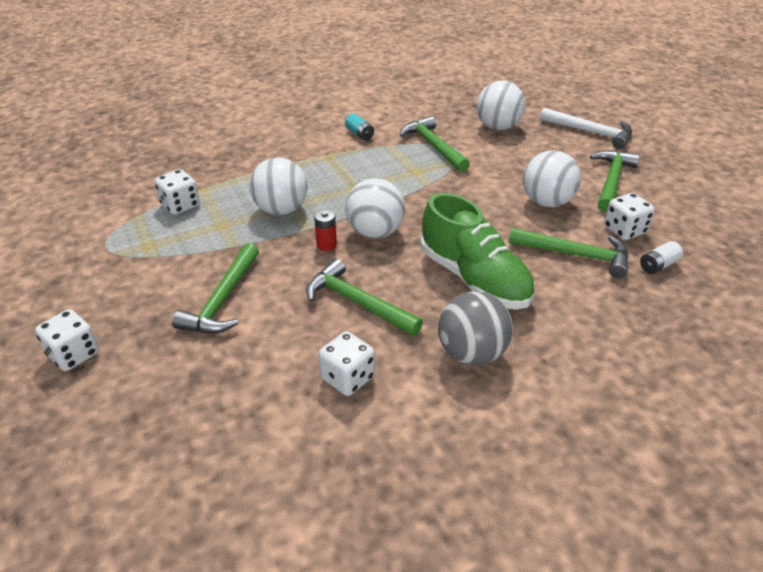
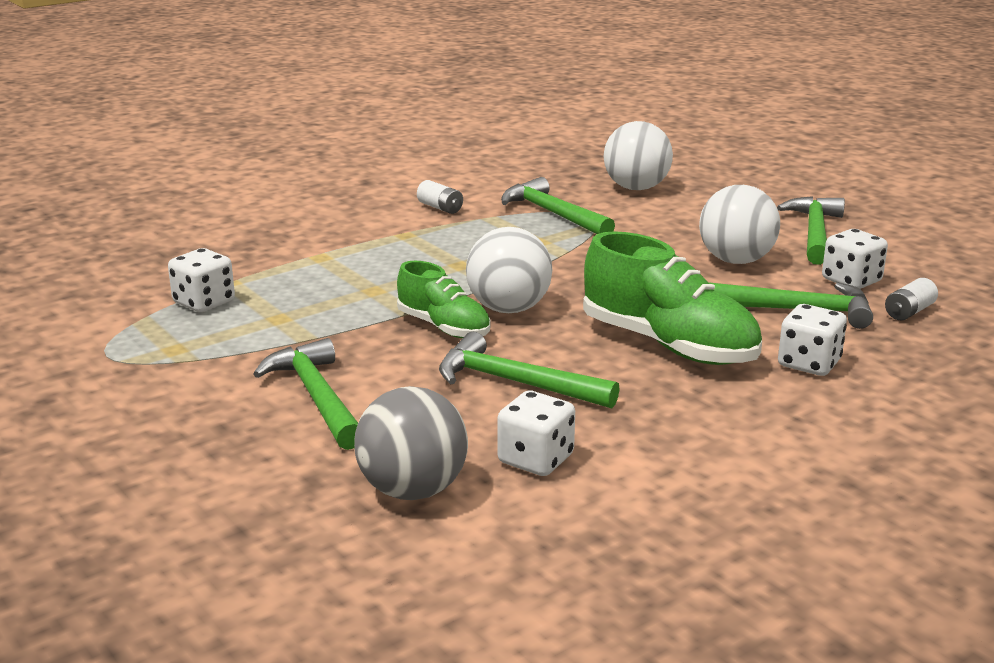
camera: 10 degrees left, 15 degrees down
(74, 354) = (116, 474): white dice -> white dice (809, 364)
(222, 300) = (316, 397): green hammer -> green hammer turned 150 degrees clockwise
(281, 210) = (360, 296): white ball -> none
(326, 245) = (444, 327): red battery -> green shoe
(359, 134) = (440, 208): turquoise battery -> white battery
(471, 353) = (696, 419): grey ball -> grey ball (412, 490)
(590, 132) = (767, 186): white hammer -> none

